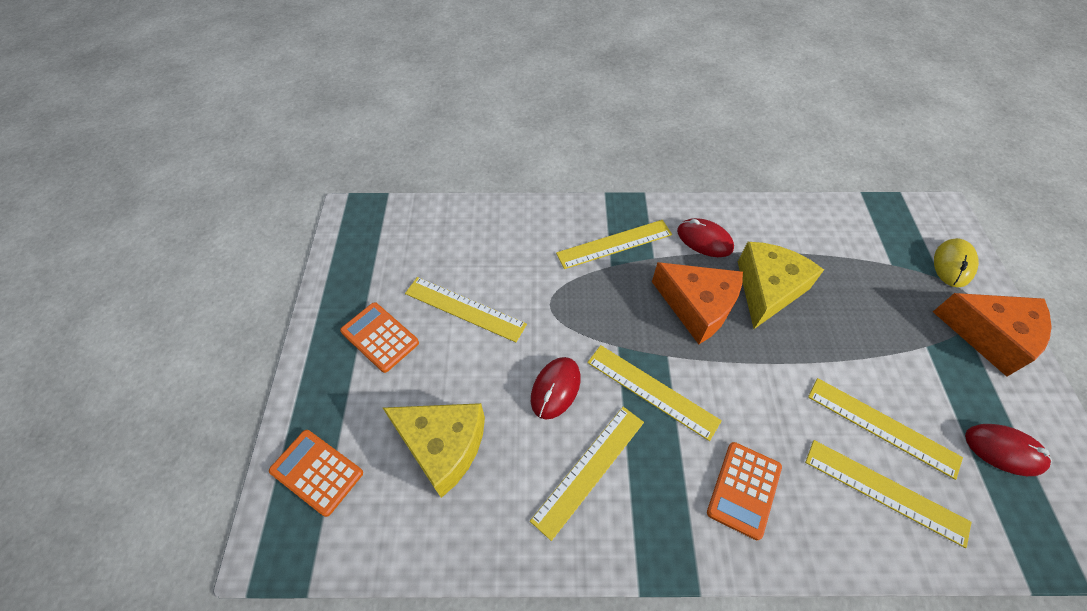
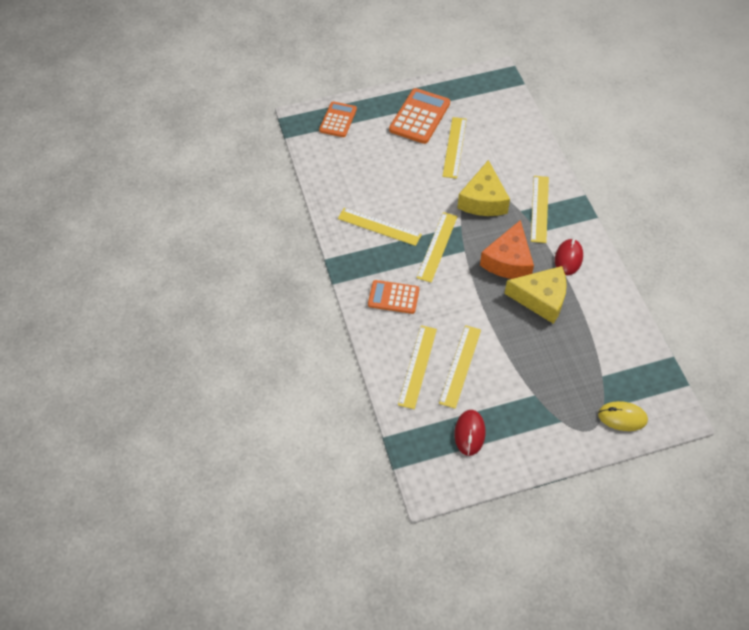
camera: 75 degrees right, 0 degrees up
(380, 337) = (419, 116): orange calculator -> orange calculator, size x1.52
(443, 446) = (368, 163): yellow cheese -> yellow cheese (483, 200)
(555, 388) = (420, 201): red mouse -> none
(614, 244) = (539, 208): yellow ruler -> yellow ruler turned 45 degrees clockwise
(989, 336) = (561, 435): orange cheese -> none

